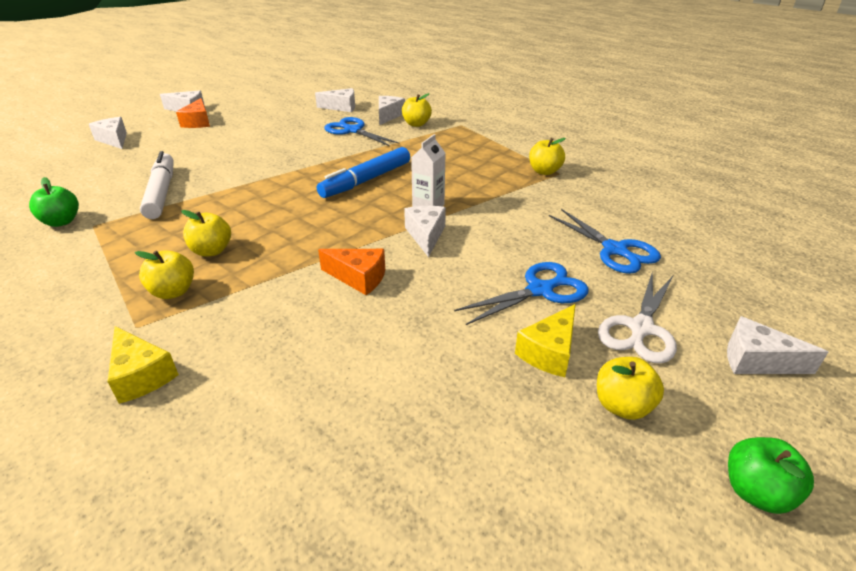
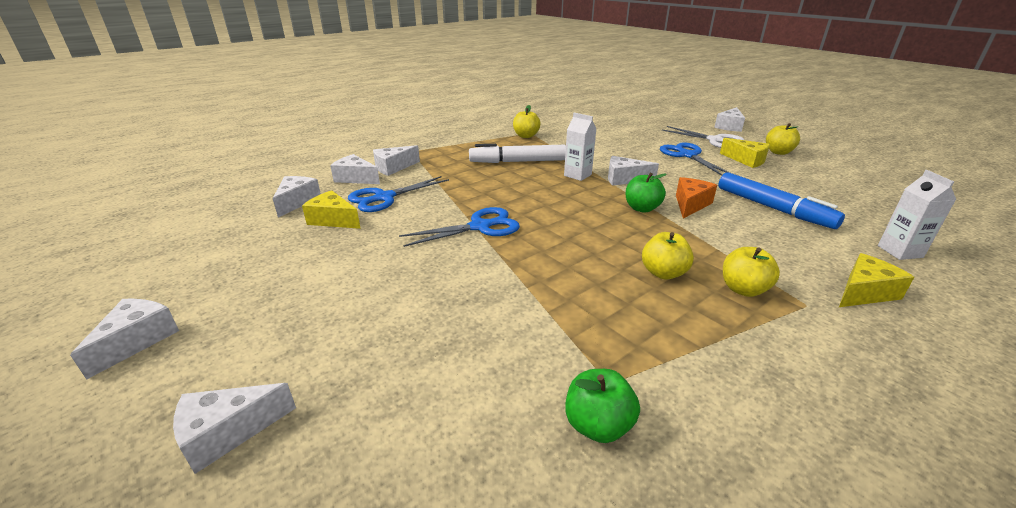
camera: 80 degrees left, 5 degrees down
(161, 192) = (513, 327): white marker -> white marker (518, 161)
(198, 122) = (231, 320): orange cheese -> none
(221, 447) = (900, 251): none -> white carton
(313, 122) = (333, 220): none -> yellow cheese
(366, 180) = (520, 196): blue marker -> blue marker (773, 208)
(416, 124) = (393, 167): yellow apple -> white cheese
(615, 250) = (638, 134): blue scissors -> blue scissors (480, 227)
(756, 492) = (812, 141): green apple -> green apple (642, 208)

